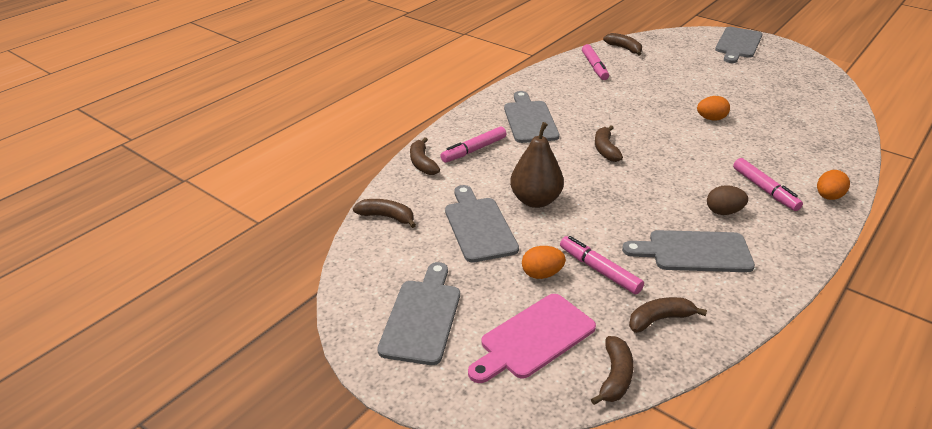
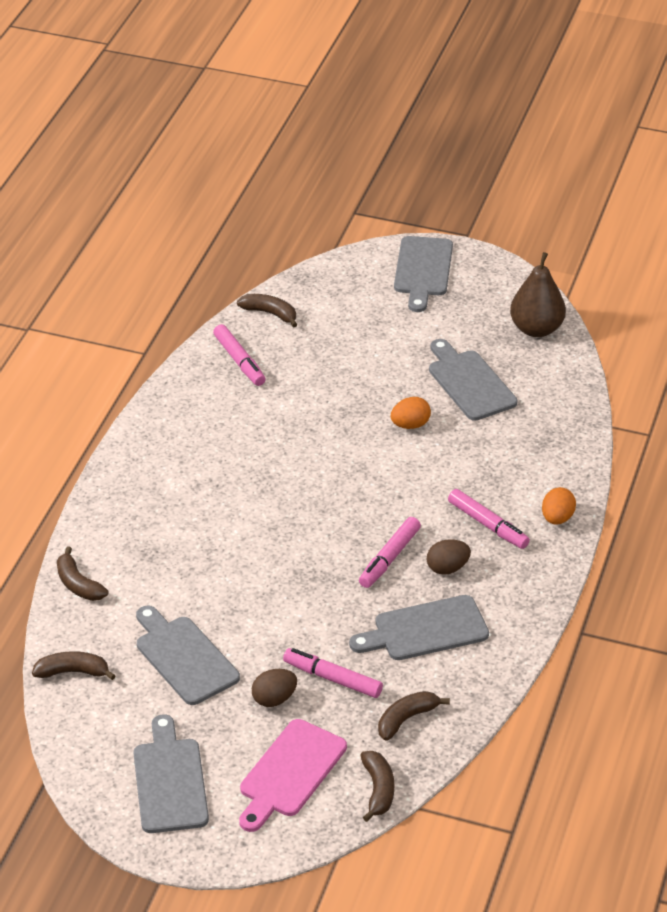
camera: 20 degrees left, 5 degrees up
(474, 150) = (133, 548): pink marker -> pink marker (389, 558)
(529, 120) = (185, 480): grey cutting board -> grey cutting board (469, 383)
(535, 200) = (235, 605): brown pear -> brown pear (536, 329)
(542, 274) = (274, 699): orange egg -> brown egg
(605, 149) = (294, 508): brown banana -> none

